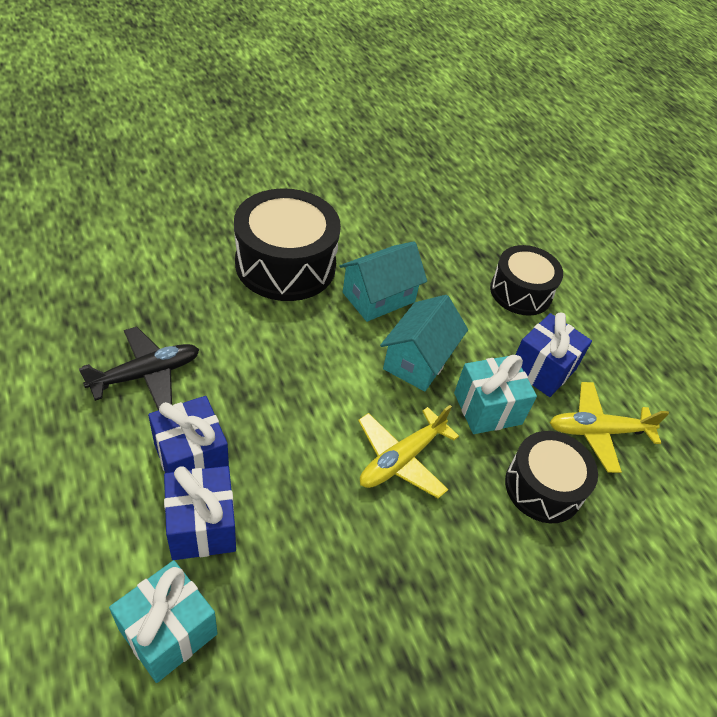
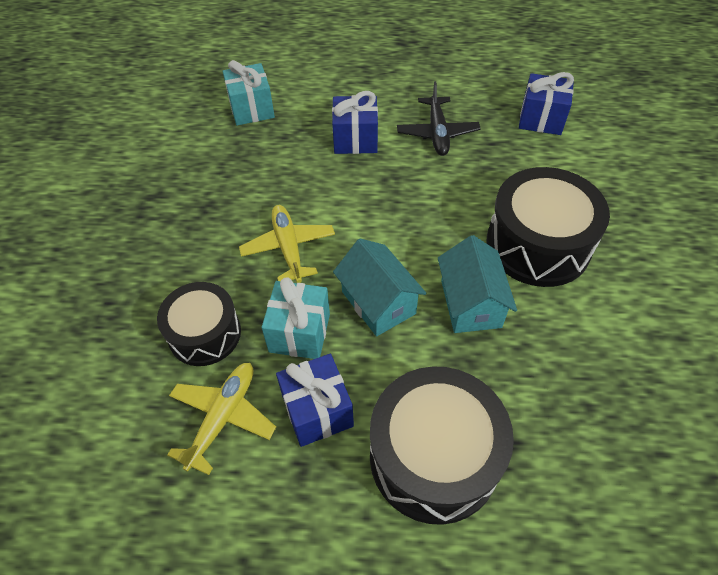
camera: 125 degrees right, 5 degrees up
(202, 526) = (304, 134): blue gift -> blue gift (541, 119)
(521, 292) = (434, 457): black drum -> black drum, size x1.57

